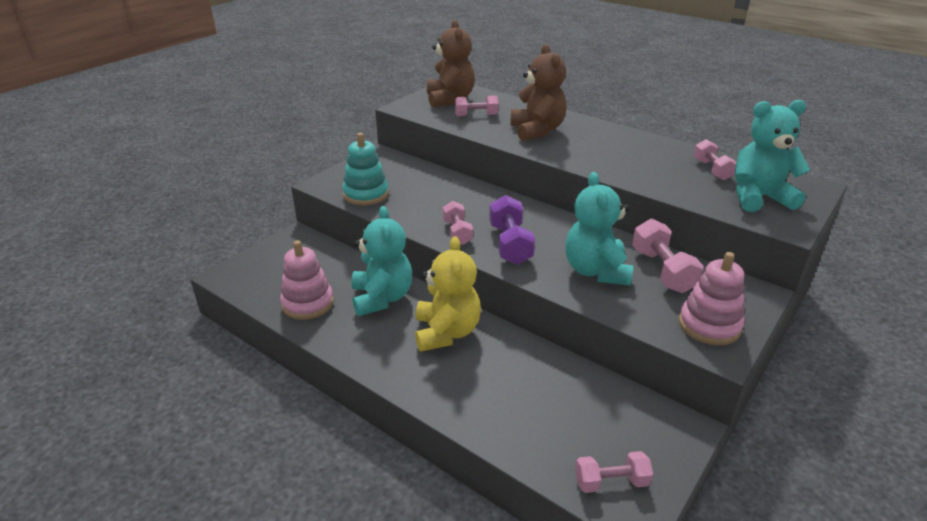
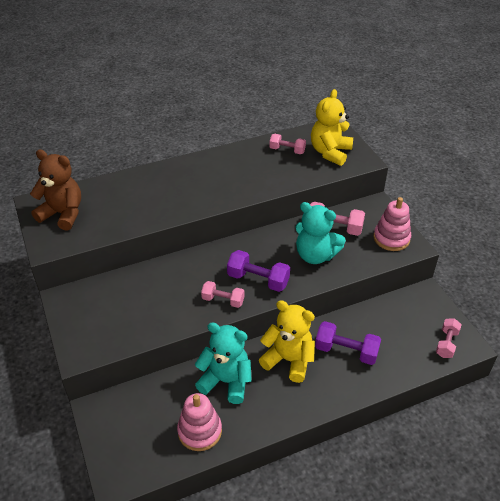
camera: 60 degrees left, 10 degrees up
(366, 194) = (123, 332): turquoise stacking toy -> none
(476, 115) = (108, 212): pink dumbbell -> none
(501, 376) = (346, 351): none -> purple dumbbell
(537, 131) = (166, 194): brown teddy bear -> none
(758, 197) = (330, 152): turquoise teddy bear -> yellow teddy bear

